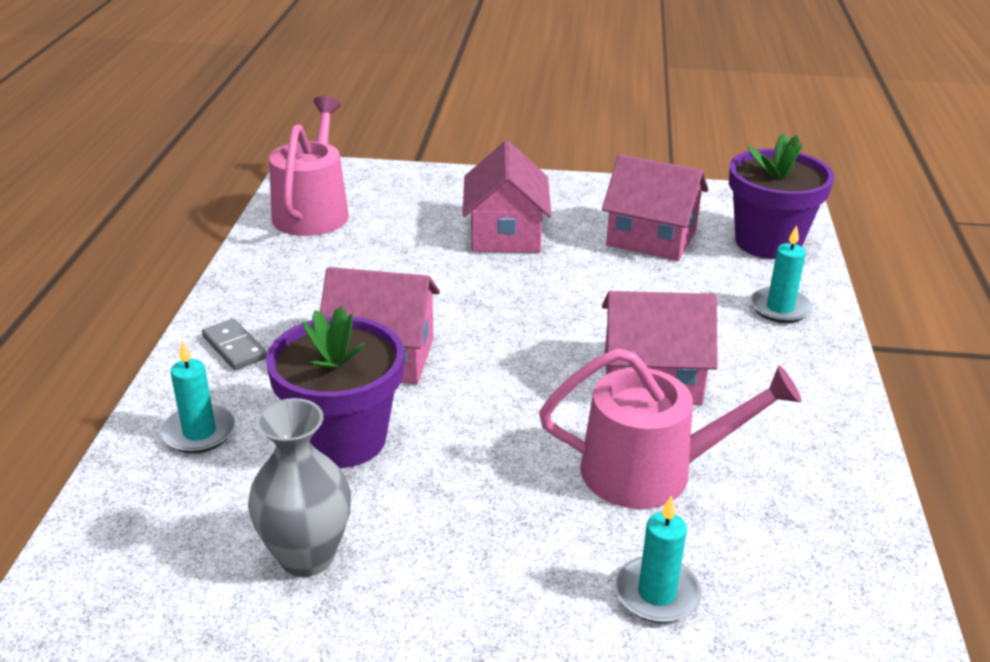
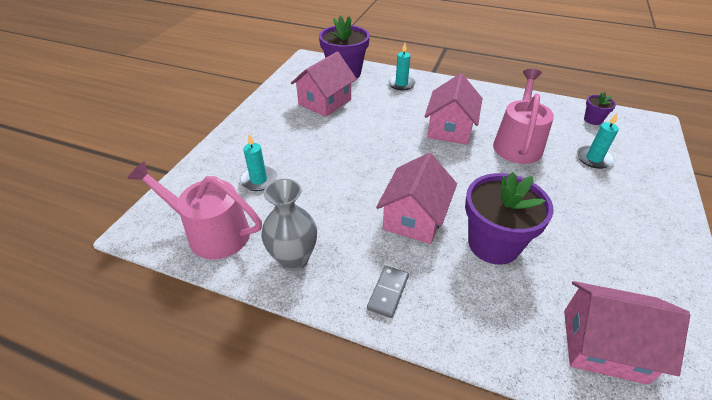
camera: 75 degrees left, 10 degrees up
(199, 432) = (485, 317): turquoise candle -> turquoise candle (259, 180)
(234, 347) = (388, 292): grey domino -> grey domino turned 45 degrees counterclockwise
(307, 556) = (593, 269): grey vase -> grey vase (294, 259)
(505, 234) = (295, 148): pink house -> pink house (603, 345)
(842, 611) = (593, 120): none -> purple flower pot

